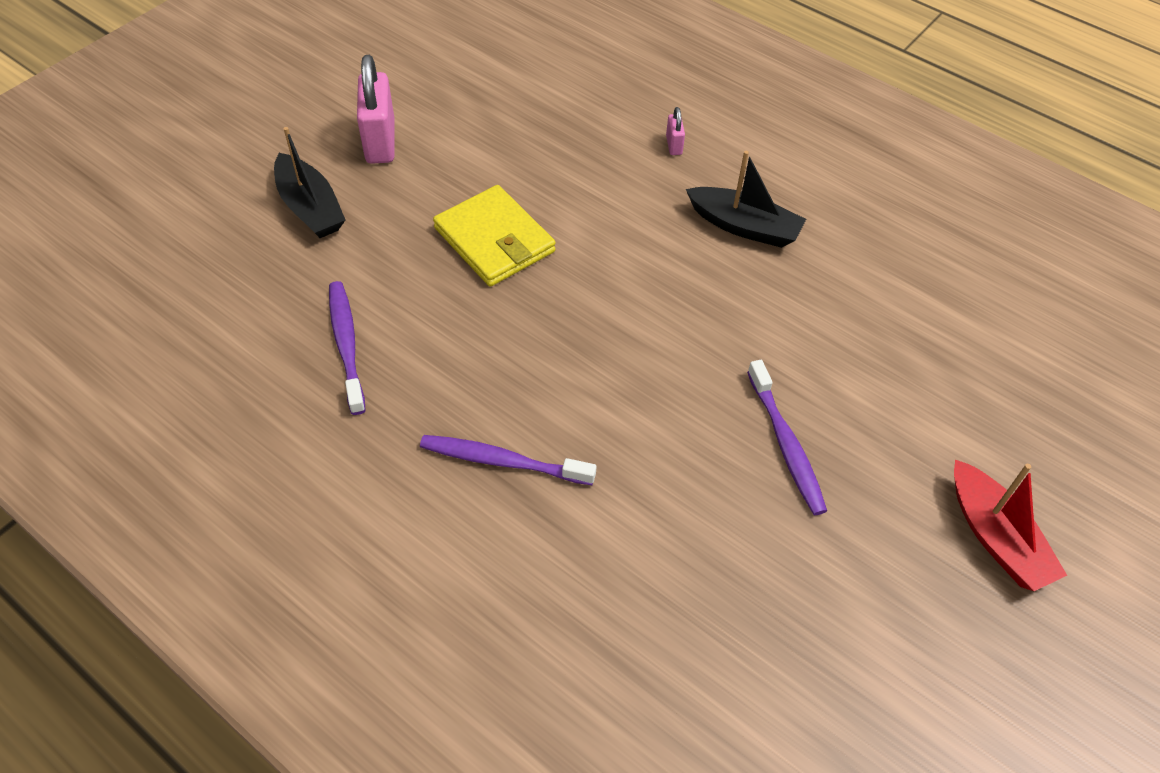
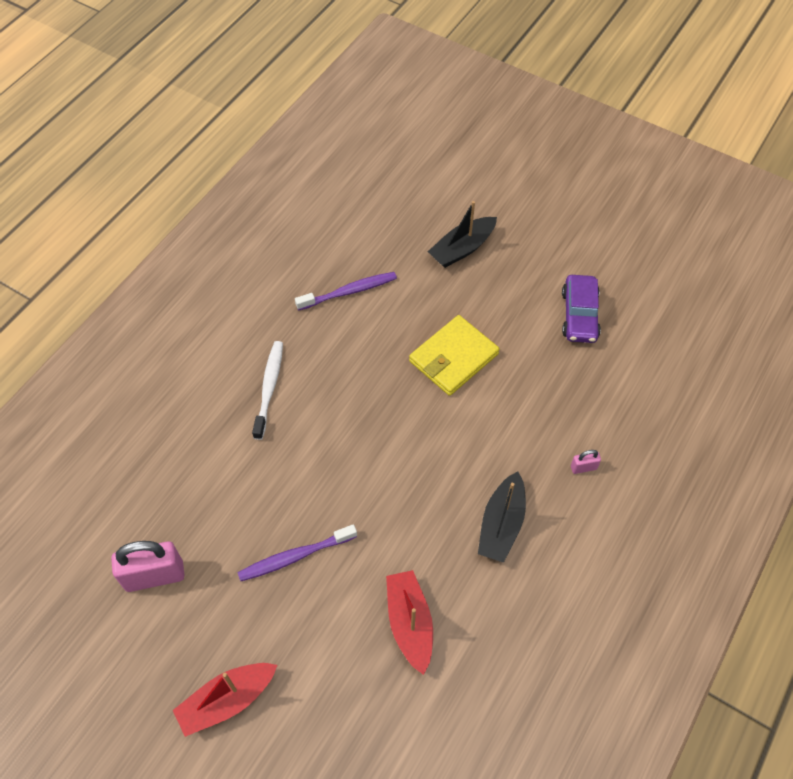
camera: 85 degrees right, 5 degrees up
(380, 142) = (535, 274): pink padlock -> pink padlock (154, 576)
(457, 113) = (579, 315): none -> purple car
(503, 461) = (269, 388): purple toothbrush -> white toothbrush
(874, 328) = (409, 623): none -> red boat

